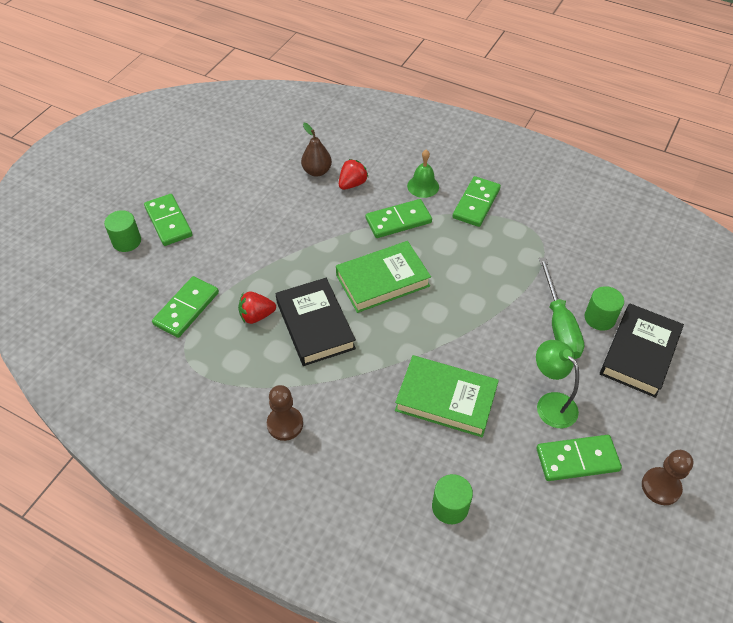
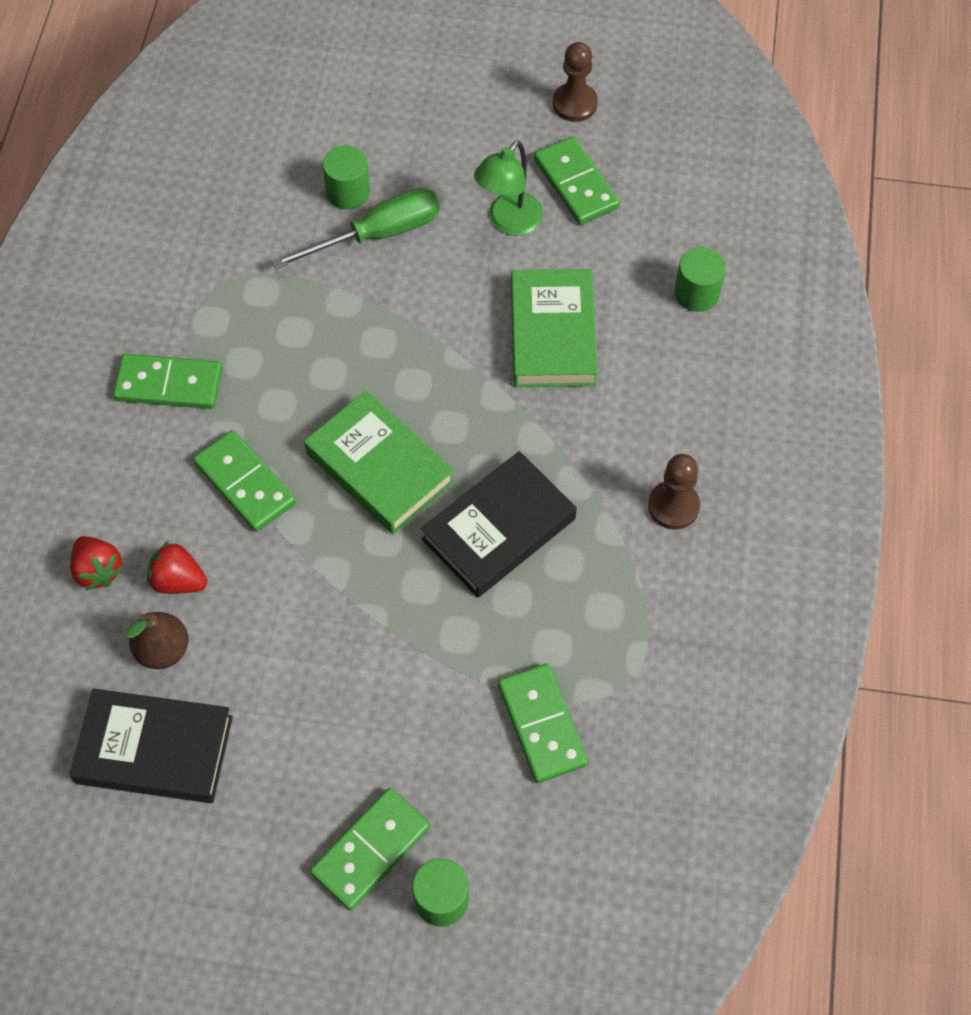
camera: 110 degrees left, 10 degrees up
(186, 308) = (542, 724): green domino -> green domino turned 60 degrees clockwise
(256, 316) = (514, 616): red strawberry -> red strawberry (98, 570)
(423, 186) = (151, 470): green bell -> none
(639, 353) = (391, 143): black book -> black book (154, 749)

